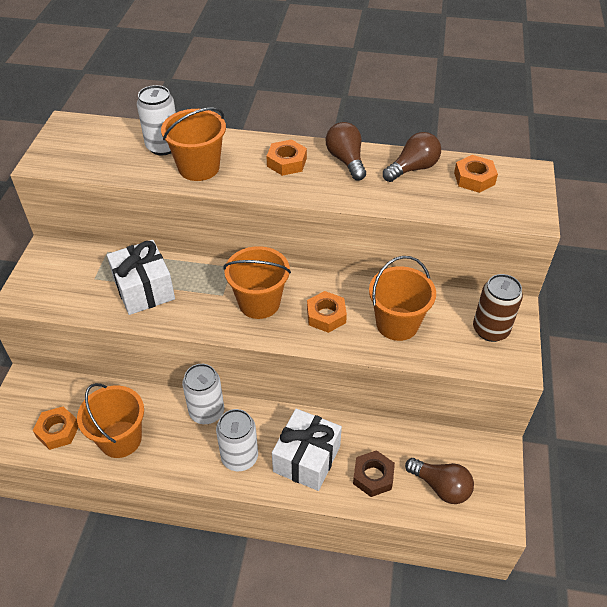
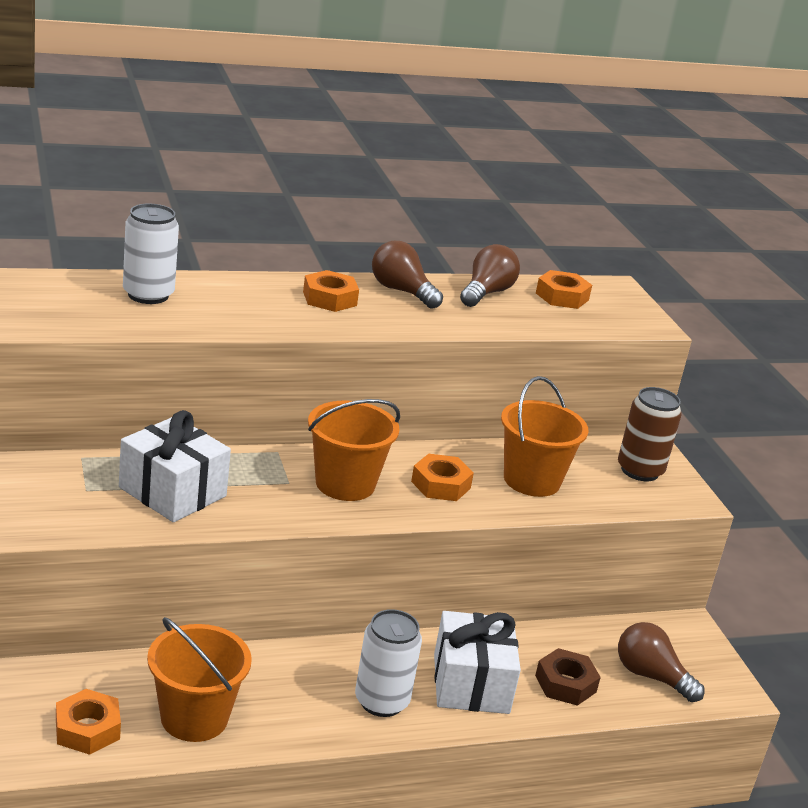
camera: 30 degrees left, 20 degrees down
(199, 167) = (218, 312): orange bucket -> none
(207, 412) = (300, 660): white can -> none
(441, 487) = (651, 676): brown light bulb -> brown light bulb turned 150 degrees counterclockwise

